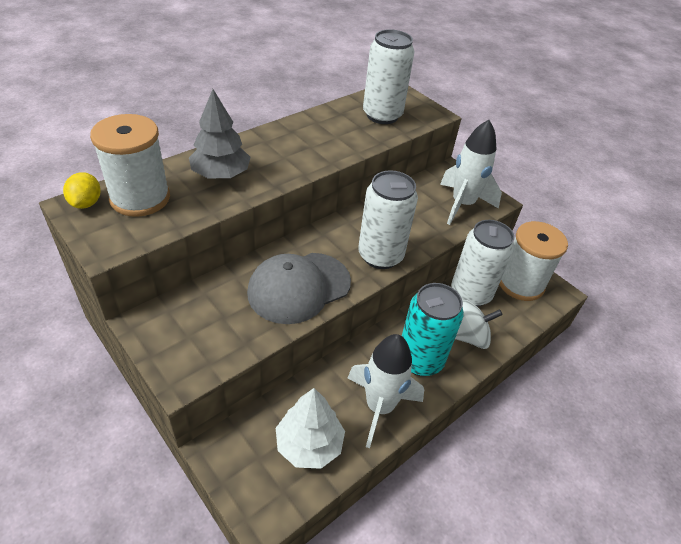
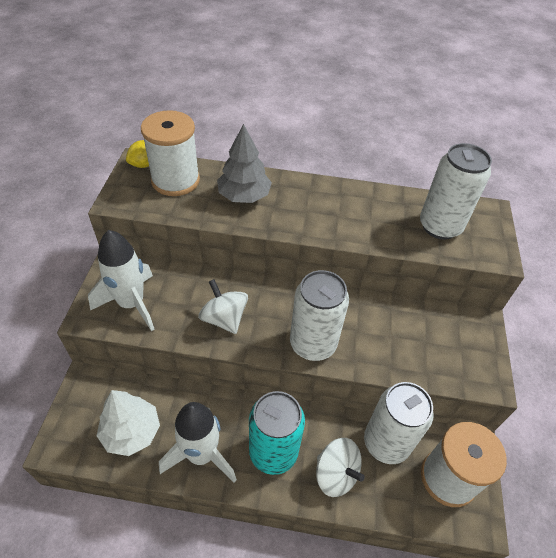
camera: 50 degrees right, 5 degrees up
(299, 287) = (224, 318): grey cap -> white spinning top
(462, 205) = (447, 359): white rocket -> white rocket (131, 304)

